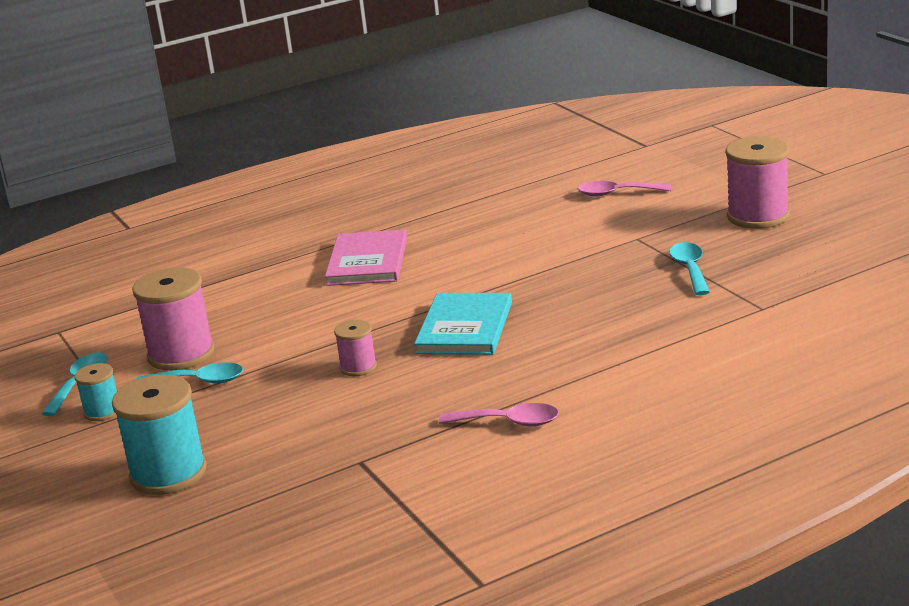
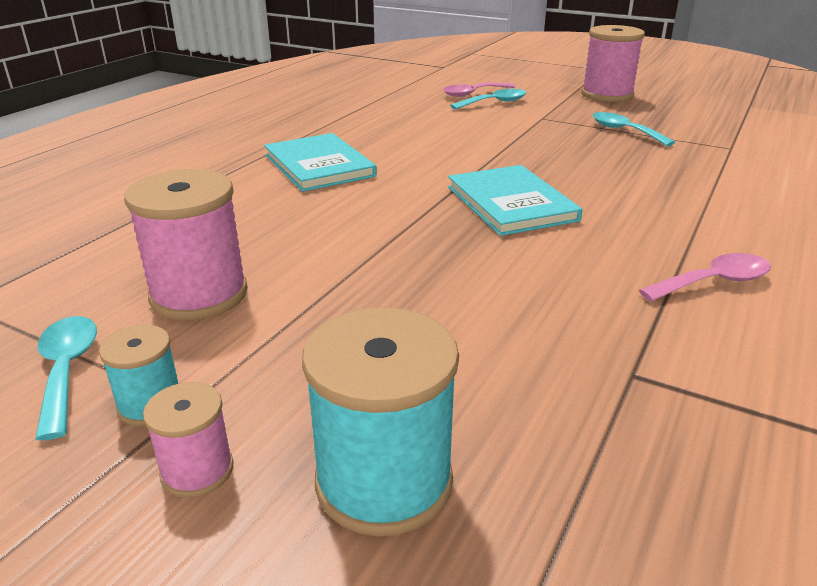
camera: 35 degrees left, 5 degrees up
(199, 381) = (265, 323): turquoise spoon -> turquoise spoon (494, 103)
(358, 367) = (457, 262): pink spool -> pink spool (197, 471)
(367, 261) = (319, 165): pink book -> turquoise book

